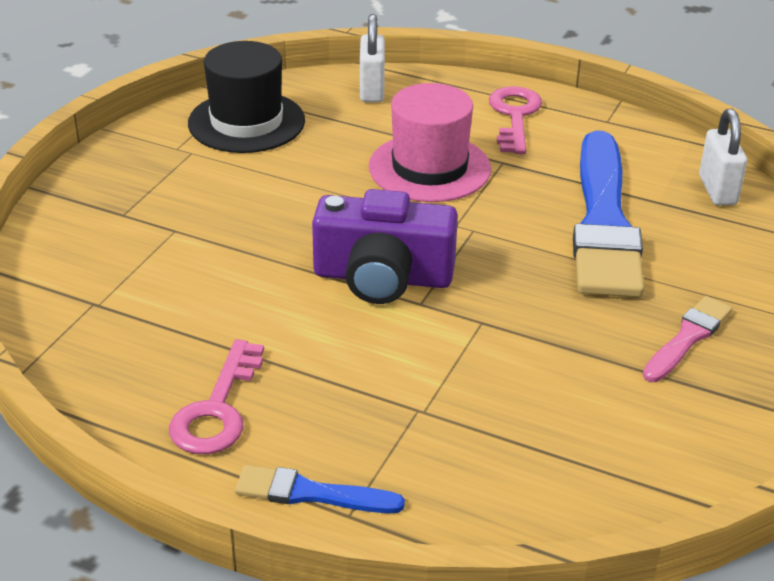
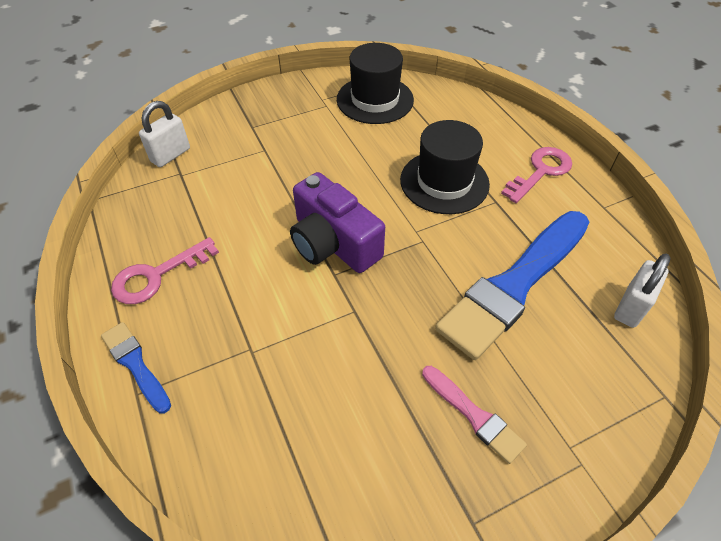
camera: 40 degrees right, 15 degrees up
(372, 90) = (468, 111): white padlock -> white padlock (170, 155)
(429, 168) = (444, 182): pink hat -> black hat
(688, 338) = (474, 415): pink brush -> pink brush turned 60 degrees clockwise

